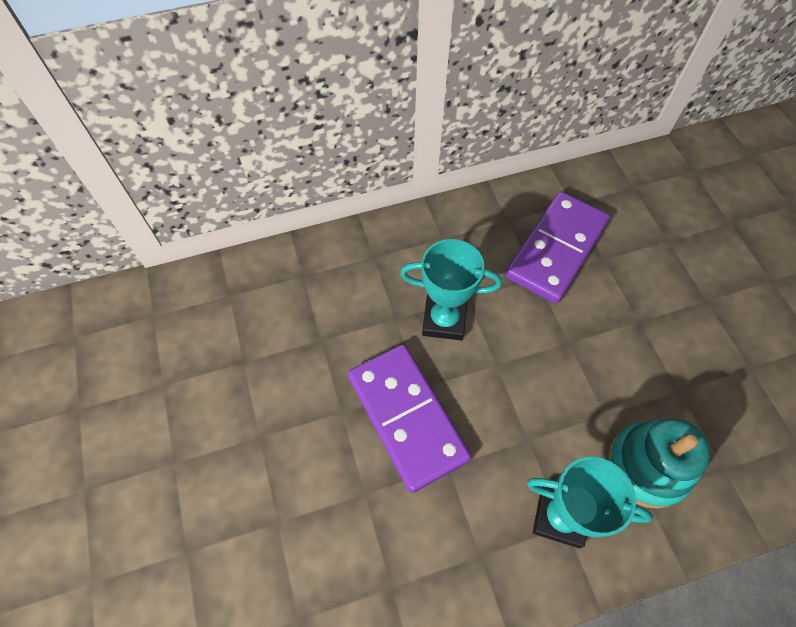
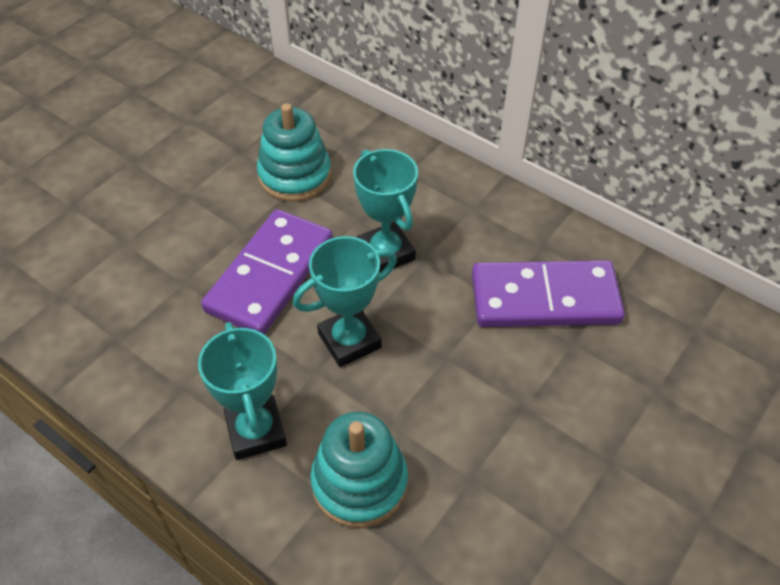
camera: 55 degrees right, 10 degrees down
(309, 335) = (295, 176): none -> turquoise stacking toy
(513, 397) = (349, 340): none -> turquoise trophy

